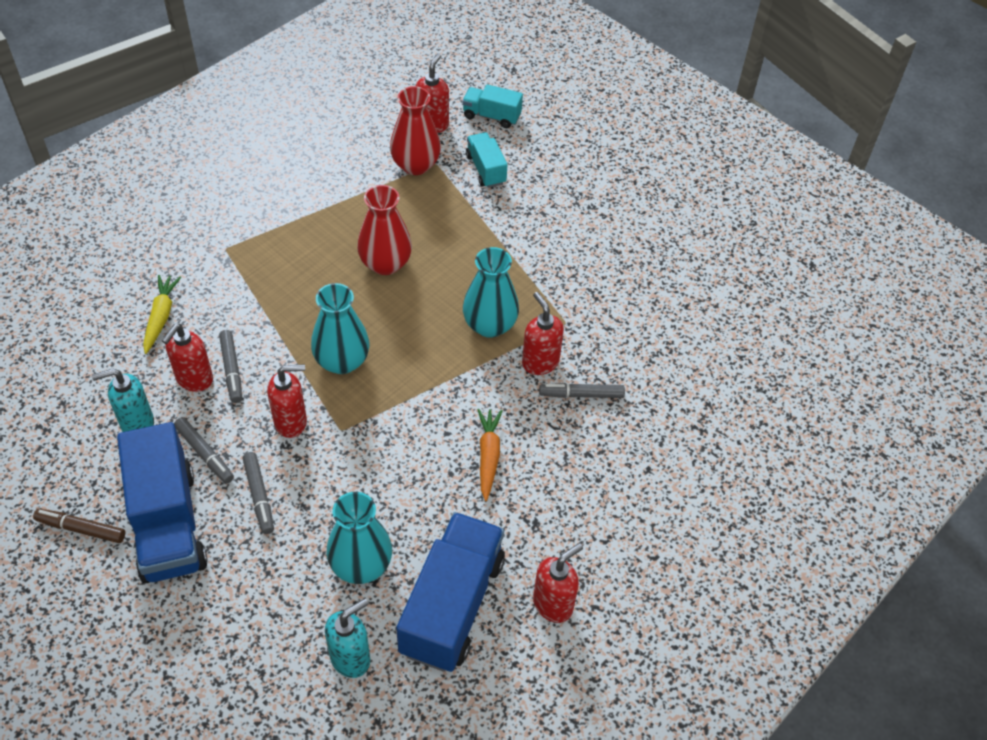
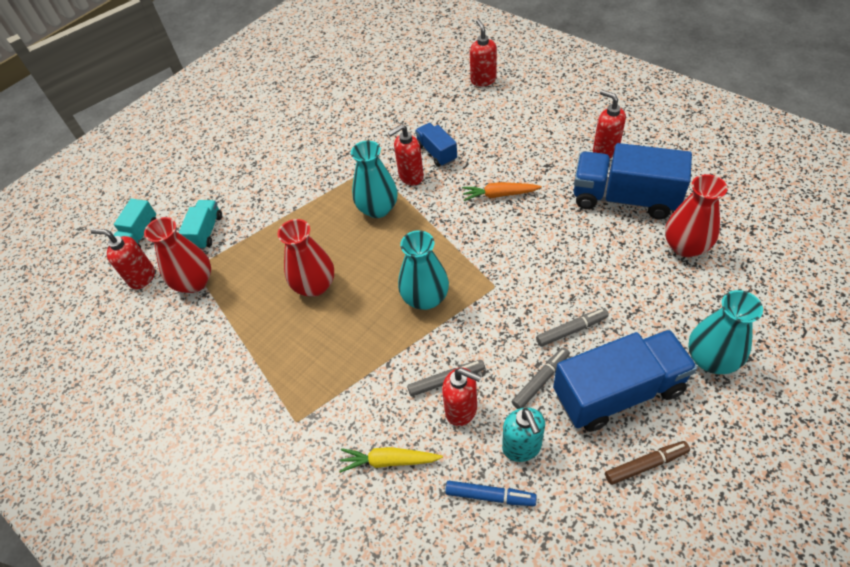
camera: 85 degrees left, 0 degrees up
(81, 529) = (645, 464): brown marker -> brown marker turned 120 degrees counterclockwise
(99, 391) = (490, 496): none -> blue marker
(291, 422) = (494, 322): red soap dispenser -> red soap dispenser (483, 80)
(350, 658) = (685, 246): turquoise soap dispenser -> red vase
(361, 565) = (611, 253): turquoise vase -> turquoise vase (711, 359)
(486, 169) = (206, 232): turquoise truck -> turquoise truck turned 120 degrees clockwise
(581, 395) = (436, 153): grey marker -> blue truck

